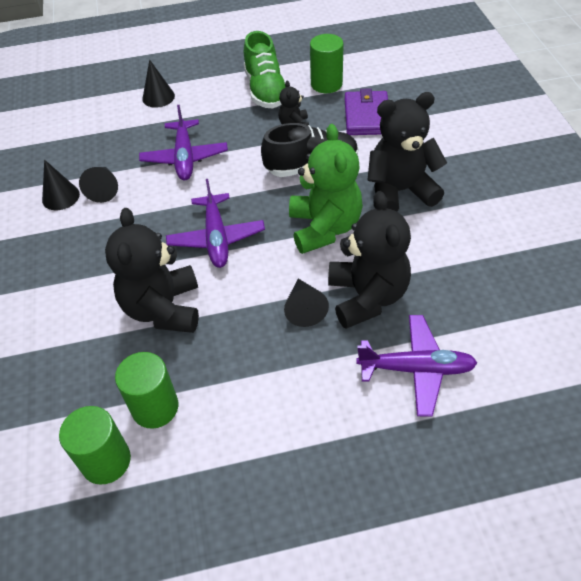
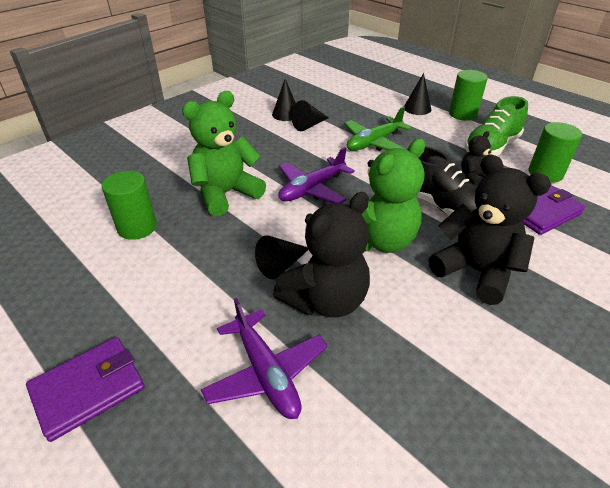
camera: 55 degrees right, 10 degrees down
(106, 461) = (83, 225): green cylinder -> green cylinder (462, 114)
(163, 309) = (226, 194): black teddy bear -> green teddy bear
(185, 157) = (374, 142): purple plane -> green plane
(358, 507) = (88, 389): none -> purple wallet

